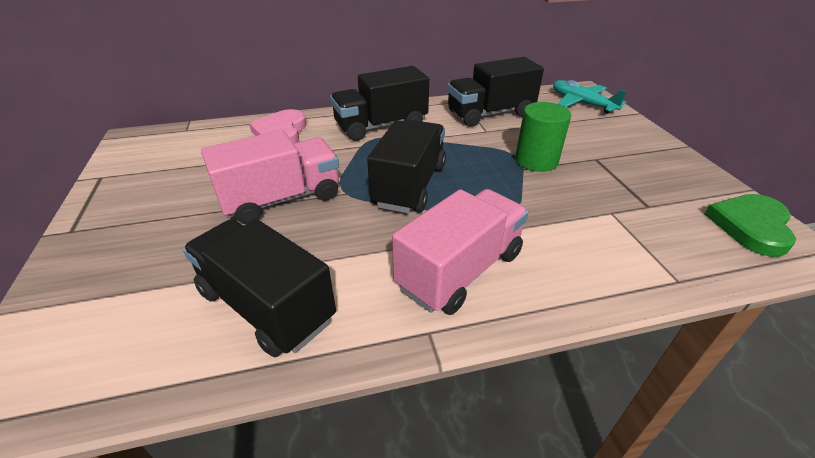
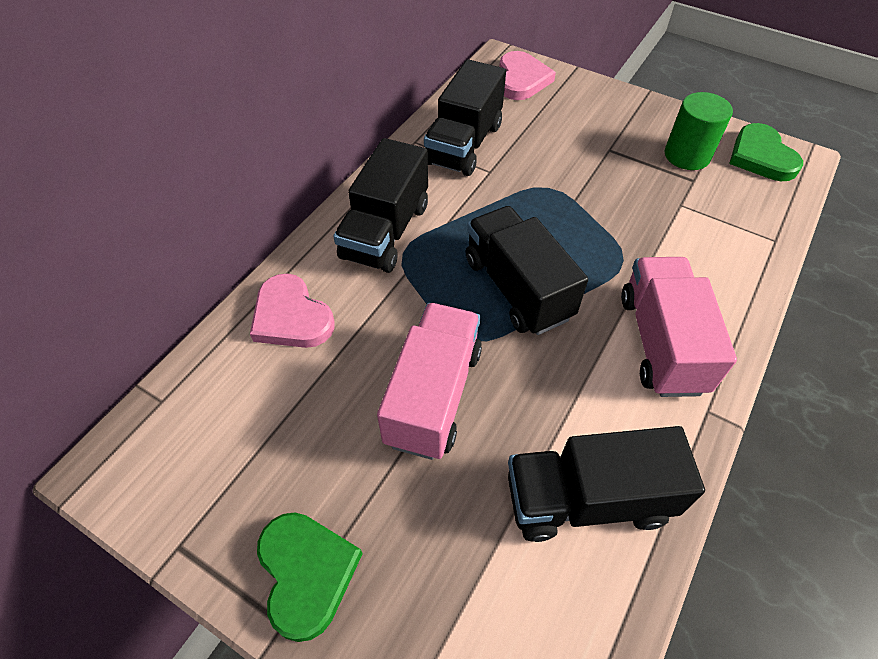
camera: 45 degrees left, 15 degrees up
(110, 221) = (306, 573): none -> green heart
(536, 160) = (572, 183): green cylinder -> green cylinder (687, 155)
(581, 103) = (521, 79): turquoise plane -> pink heart

